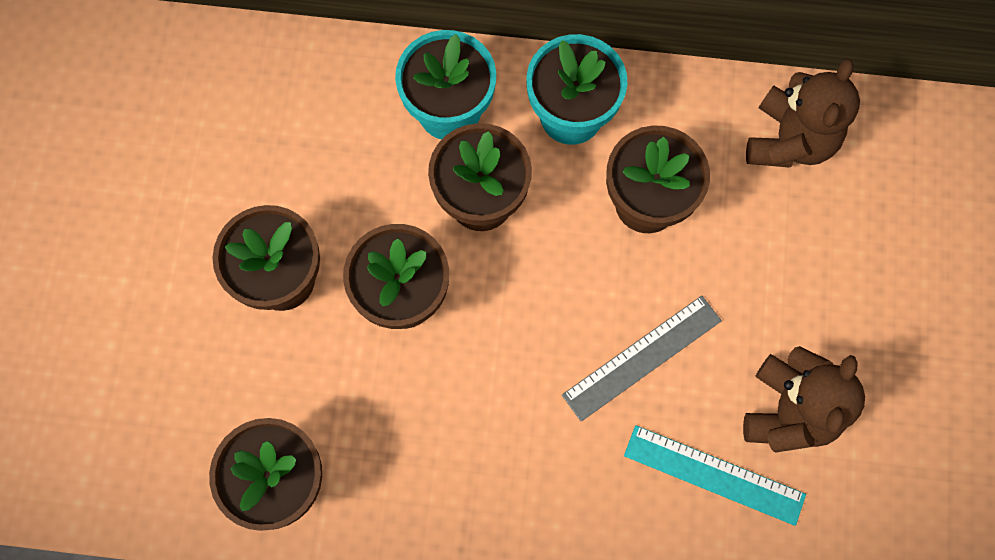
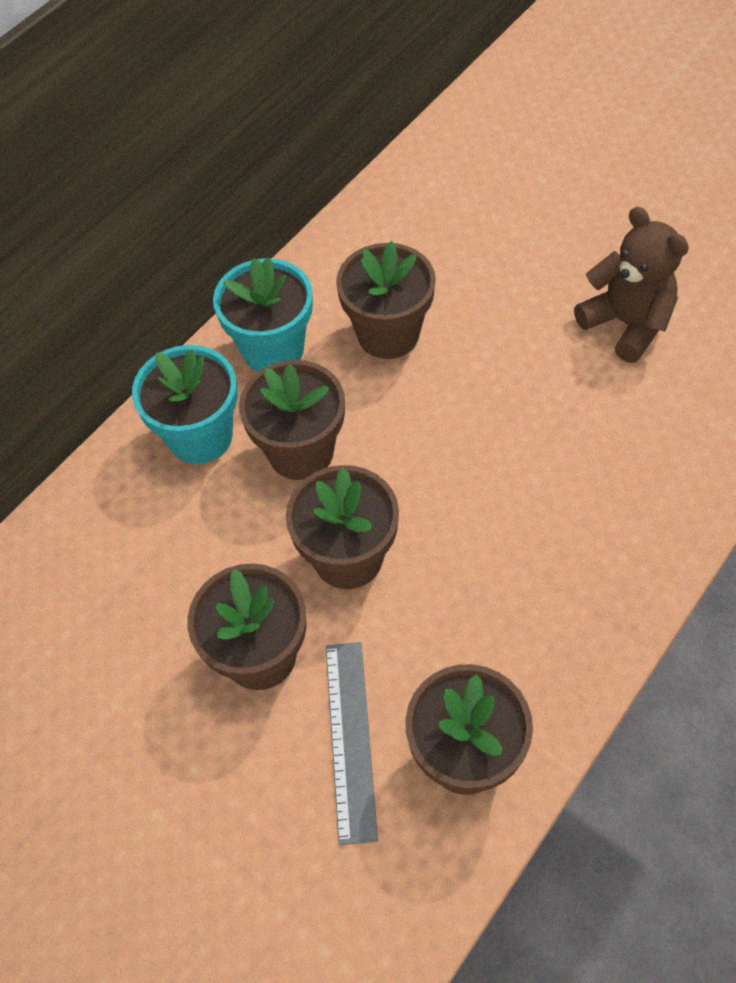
camera: 55 degrees left, 15 degrees down
(642, 357) = (520, 401): grey ruler -> grey ruler (350, 739)
(714, 474) = (652, 399): turquoise ruler -> none
(789, 140) = (402, 218): brown teddy bear -> none

